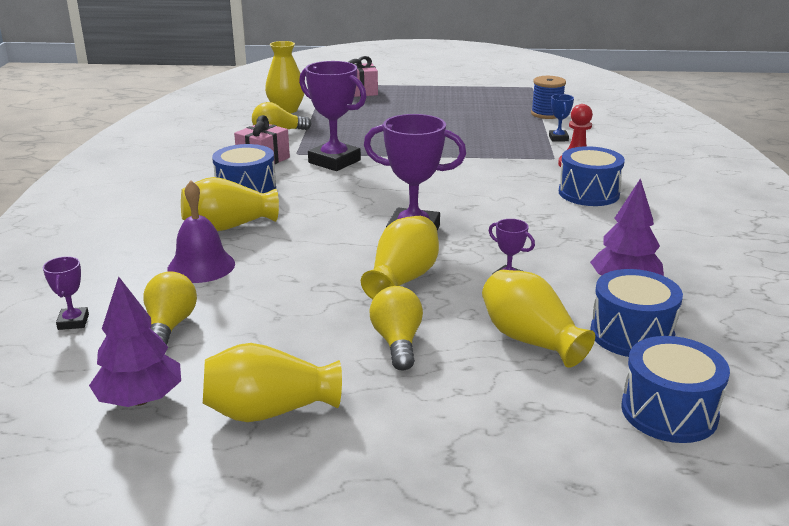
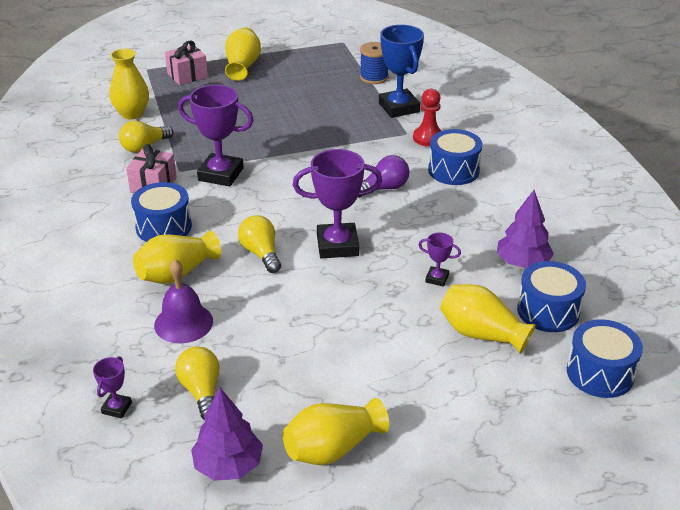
camera: 20 degrees left, 10 degrees up
(73, 322) = (117, 408): purple trophy -> purple trophy turned 45 degrees clockwise
(397, 342) = (388, 361): yellow light bulb -> yellow light bulb (261, 253)
(402, 279) = (357, 297): yellow vase -> yellow vase (242, 66)
(498, 196) = (384, 188): none -> purple light bulb
(558, 138) = (399, 107): blue trophy -> blue trophy, size x2.10

